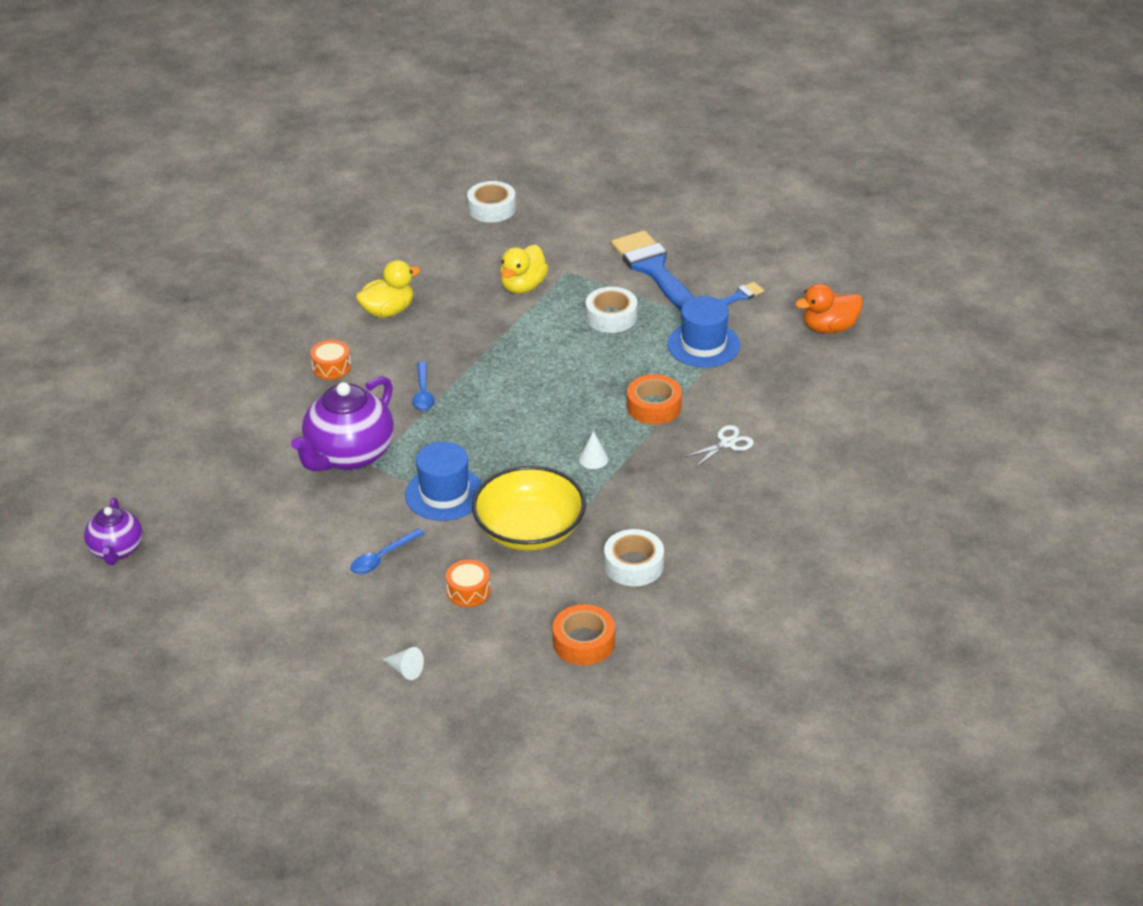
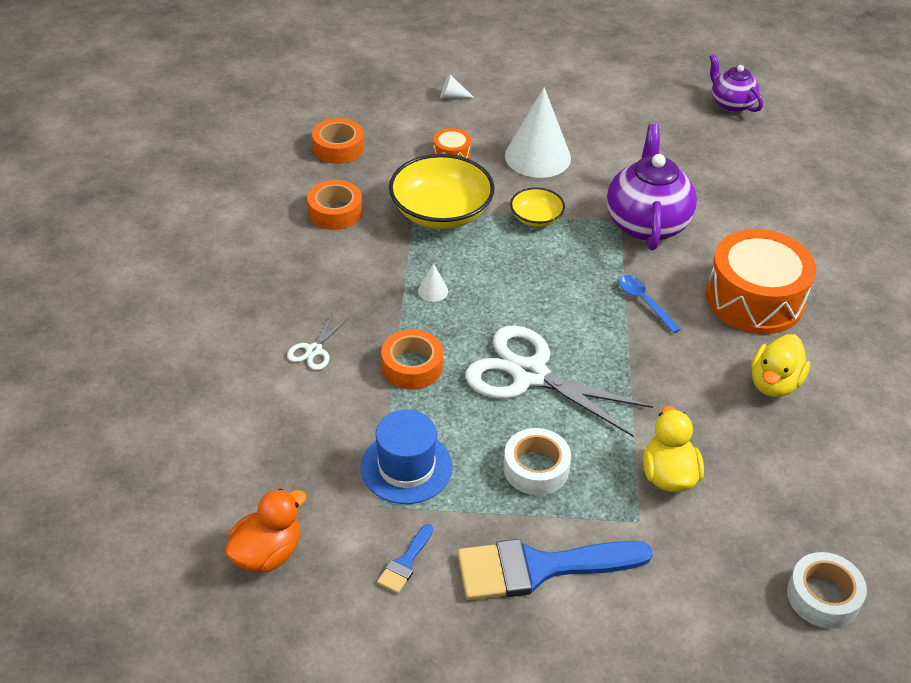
camera: 150 degrees right, 5 degrees up
(331, 367) = (754, 299): orange drum -> orange drum, size x2.33
(382, 558) = (537, 157): blue spoon -> white cone
(444, 494) = (536, 218): blue hat -> yellow bowl
(565, 372) = (530, 374): none -> white scissors
(633, 565) = (335, 212): white tape -> orange tape
(653, 269) = (539, 568): blue brush -> blue brush turned 135 degrees clockwise

